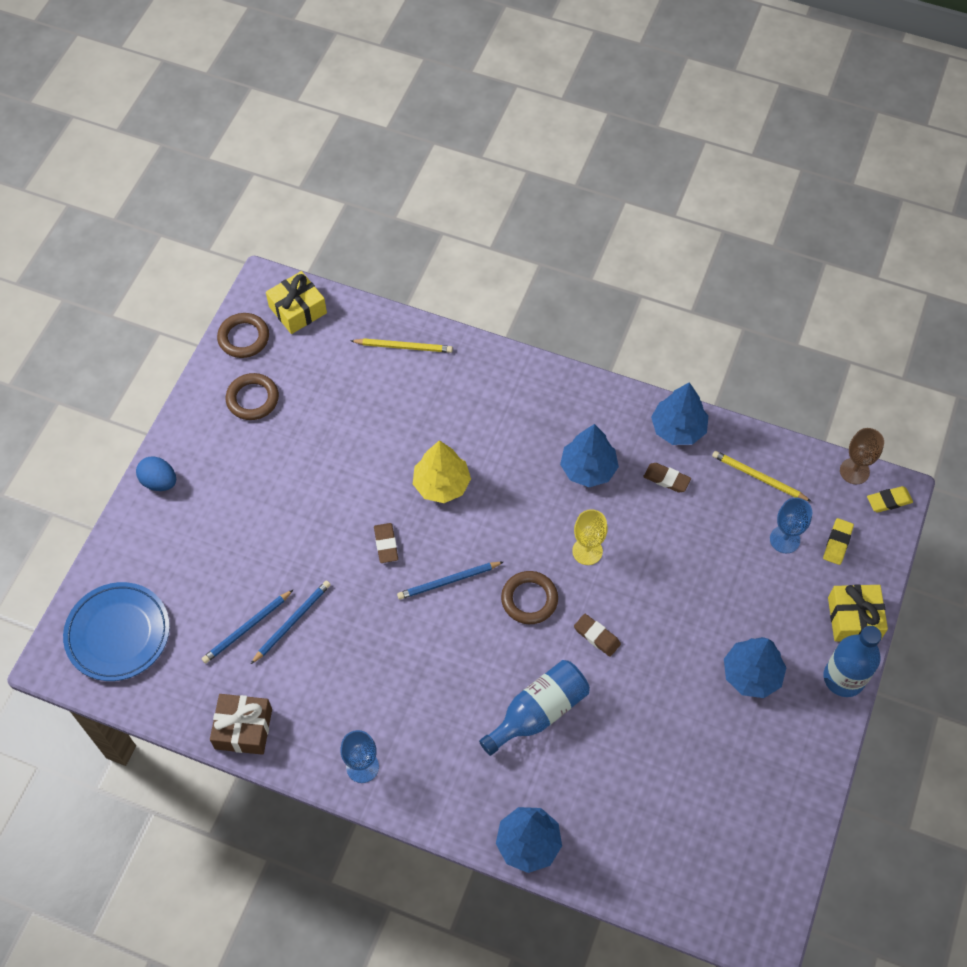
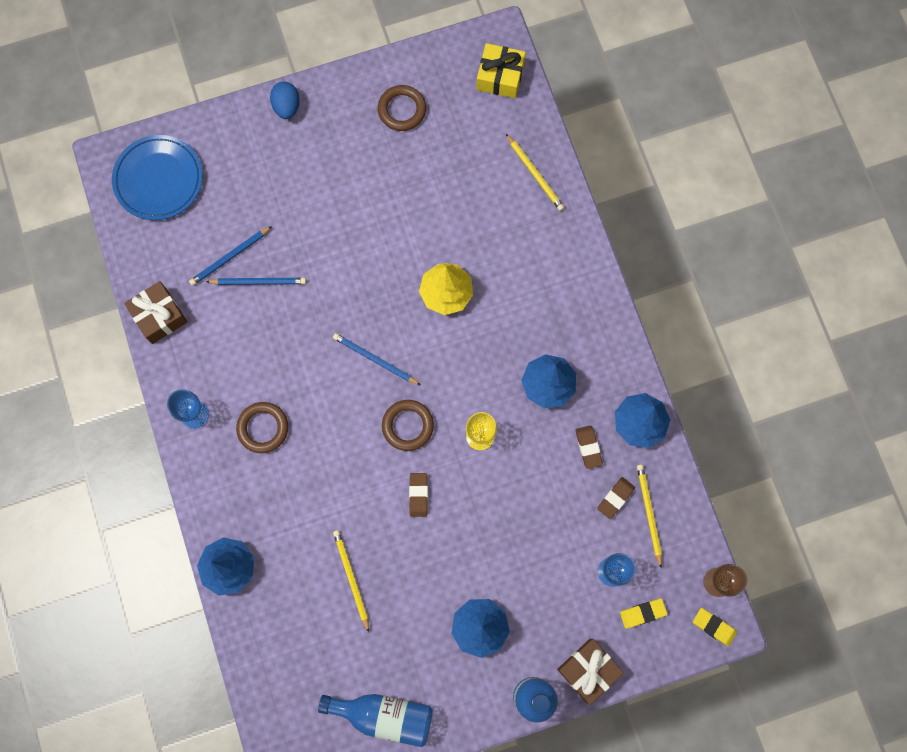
camera: 50 degrees right, 15 degrees up
(243, 338) = (444, 61): brown ring -> brown ring (263, 428)
(247, 628) = (230, 257): blue pencil -> blue pencil turned 45 degrees counterclockwise
(386, 544) = (367, 294): brown eraser -> brown eraser (615, 498)
(538, 712) = (328, 499): blue bottle -> blue bottle (384, 715)
(625, 746) = (351, 579): none -> yellow pencil
(854, 618) = (588, 670): yellow gift -> brown gift

